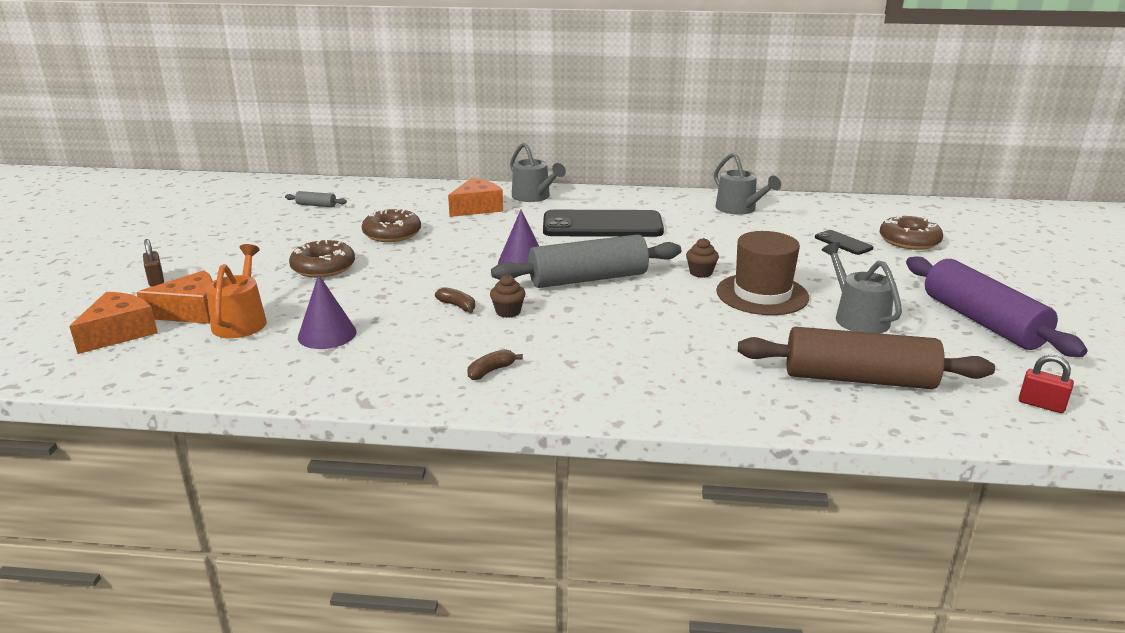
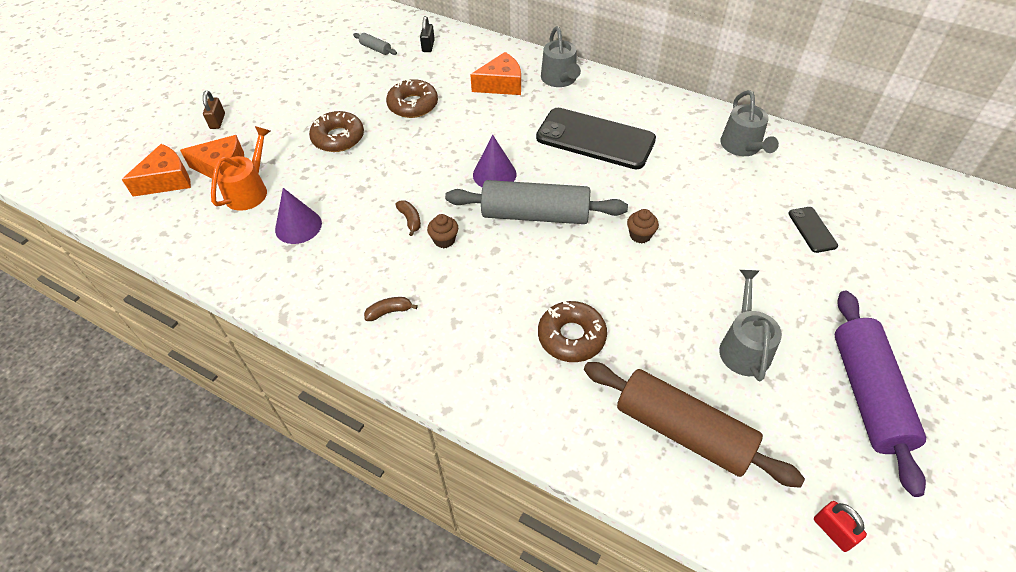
camera: 25 degrees right, 25 degrees up
(375, 196) = (428, 46): none -> black padlock
(762, 294) = (676, 284): brown hat -> none
(909, 241) = (886, 246): brown donut -> brown donut (571, 337)

